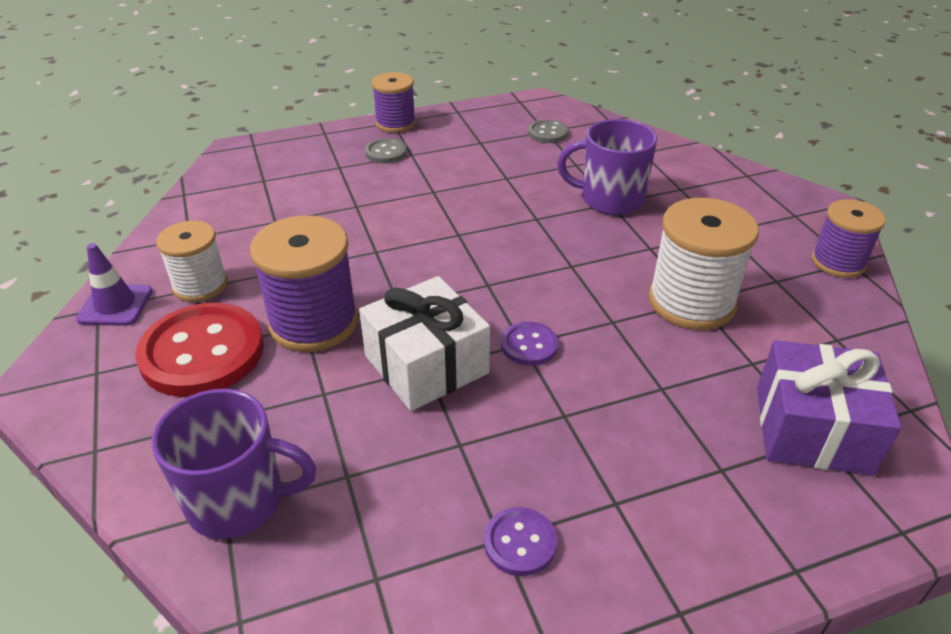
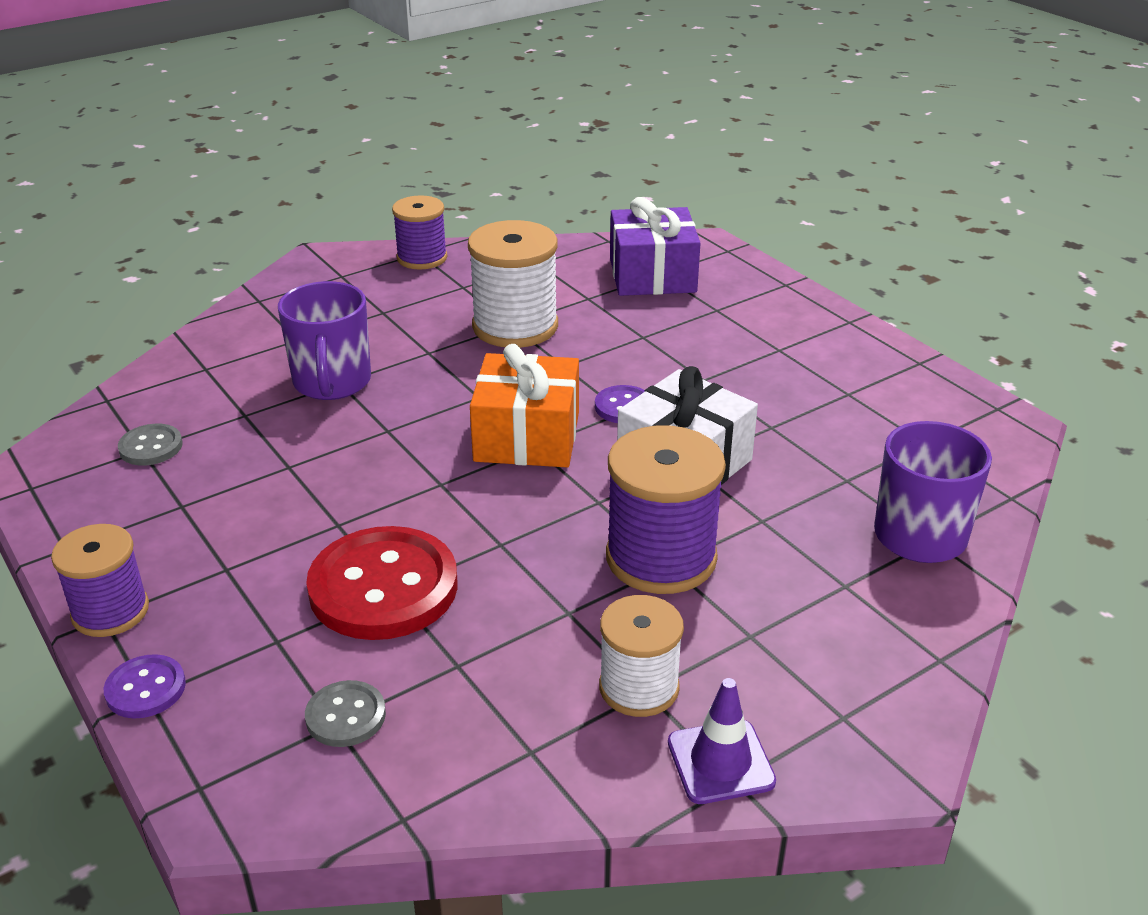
camera: 105 degrees left, 5 degrees down
(202, 352) = (758, 633): red button -> red button (383, 587)
(386, 153) = (223, 597): grey button -> grey button (346, 716)
(502, 282) = (527, 437): none -> orange gift
(520, 543) = (845, 384): purple button -> purple button (145, 689)

